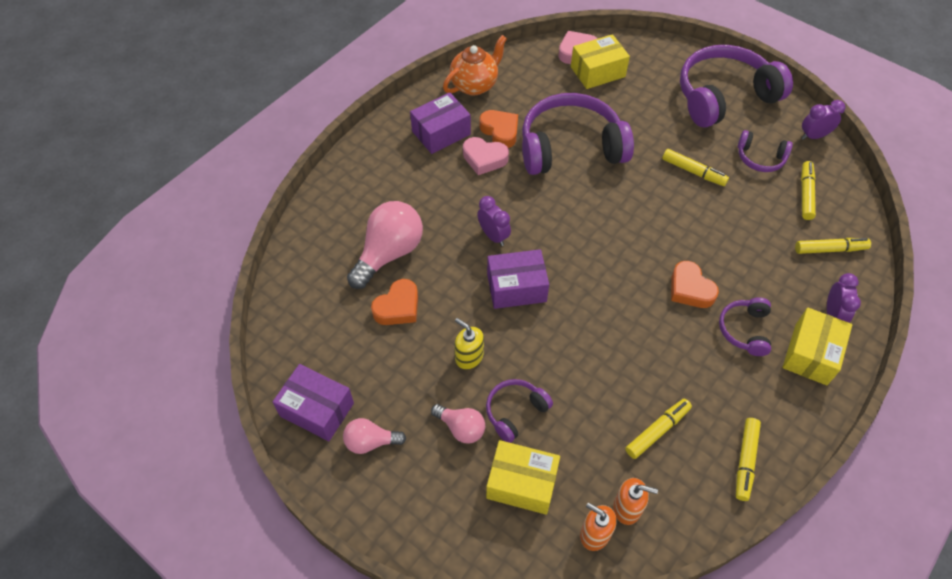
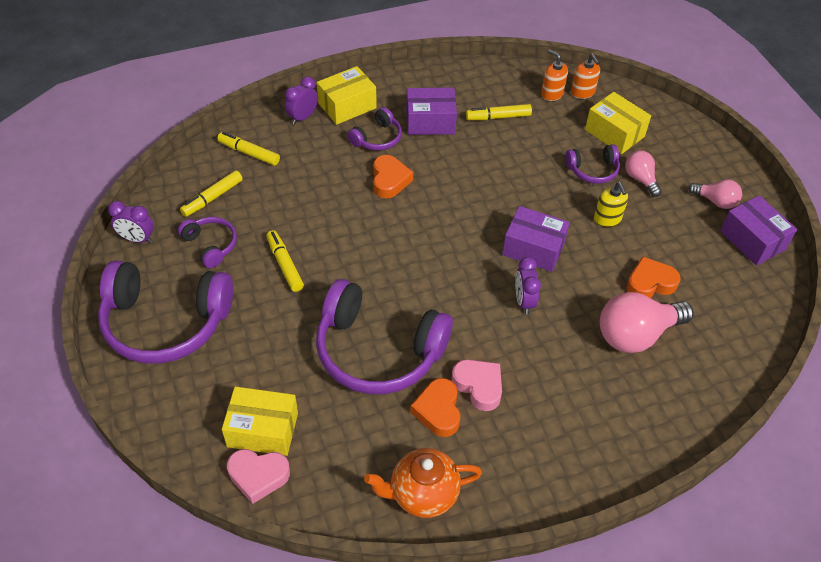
camera: 150 degrees left, 5 degrees down
(441, 133) = (507, 445): purple box -> purple box (430, 122)
(745, 461) = (454, 80): yellow marker -> none

